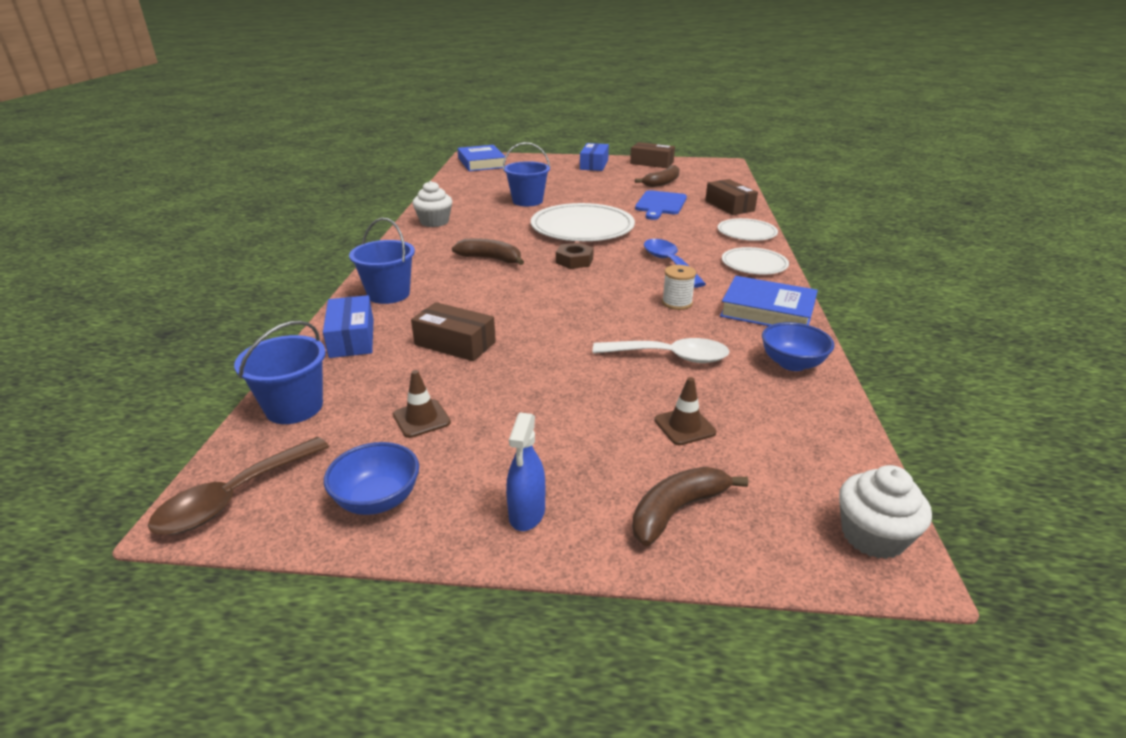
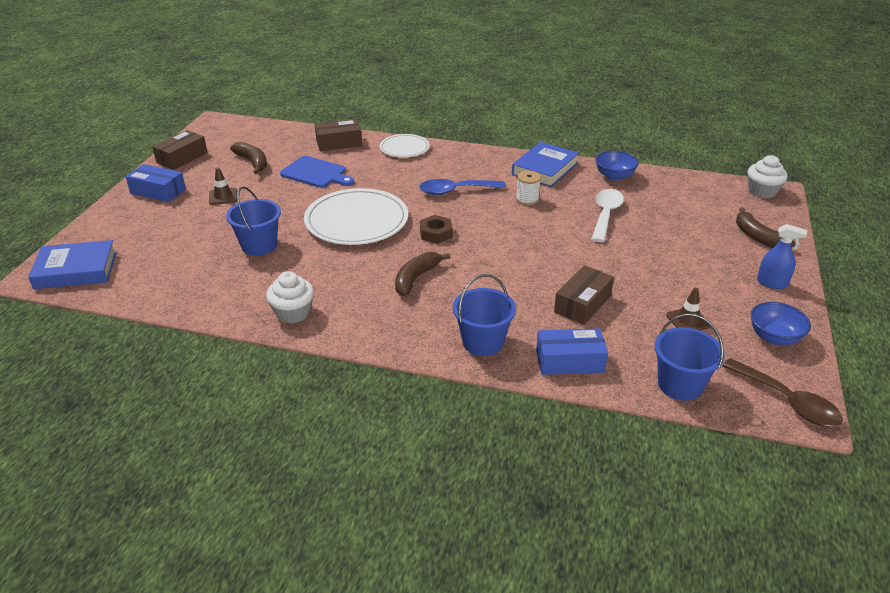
camera: 80 degrees left, 5 degrees up
(684, 426) = (684, 222): brown traffic cone -> brown traffic cone (223, 196)
(754, 264) = (467, 158): white plate -> none

